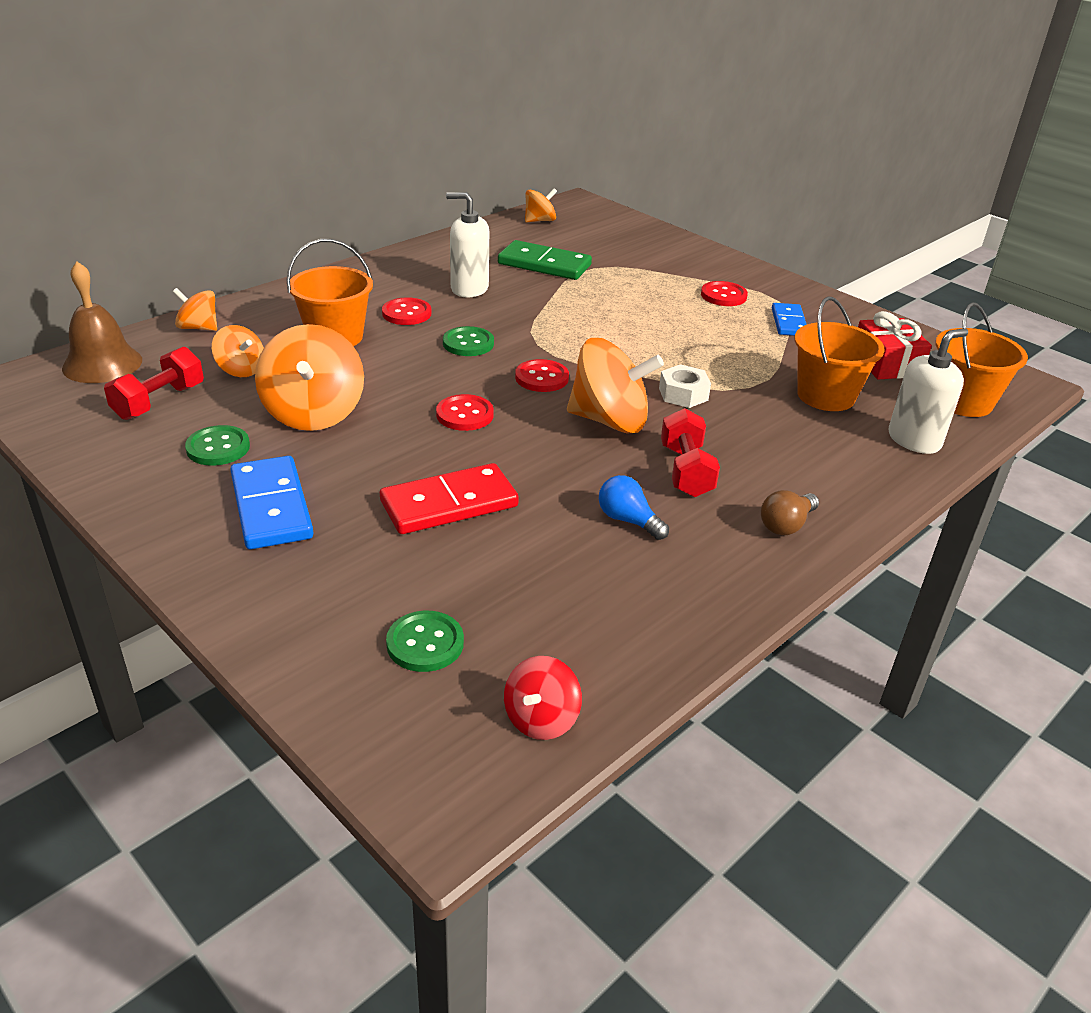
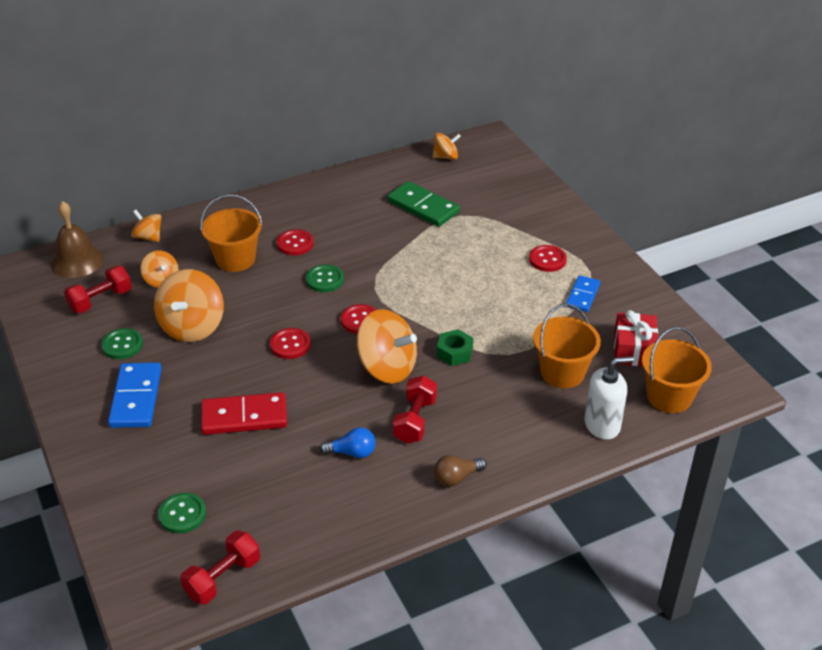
camera: 20 degrees right, 5 degrees up
(469, 289) = (352, 225): white soap dispenser -> none
(541, 719) = (223, 578): red spinning top -> red dumbbell
(628, 520) = (352, 452): blue light bulb -> blue light bulb turned 120 degrees clockwise
(683, 394) = (454, 352): white nut -> green nut

